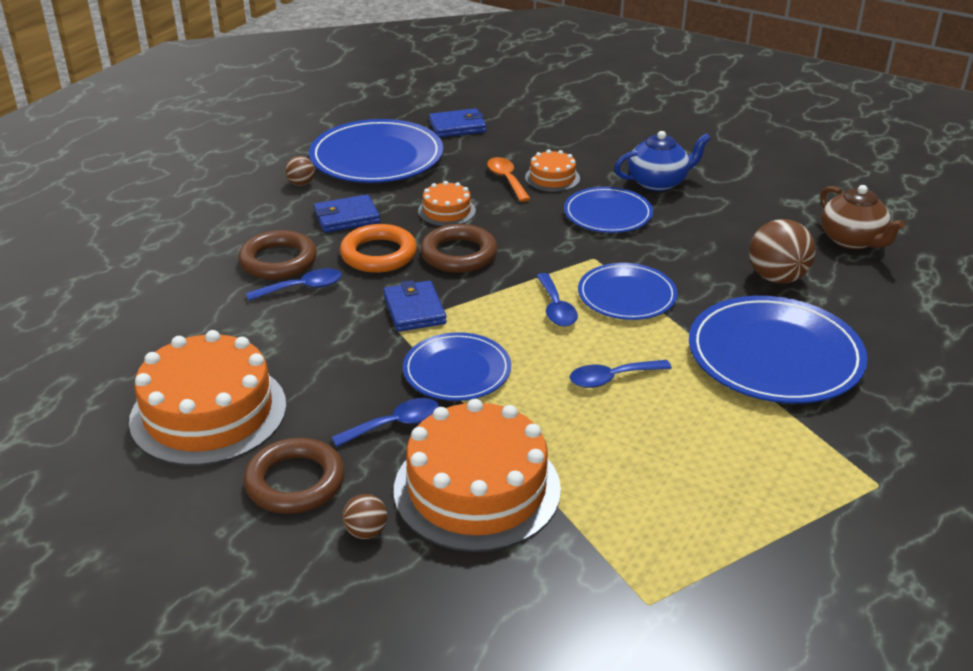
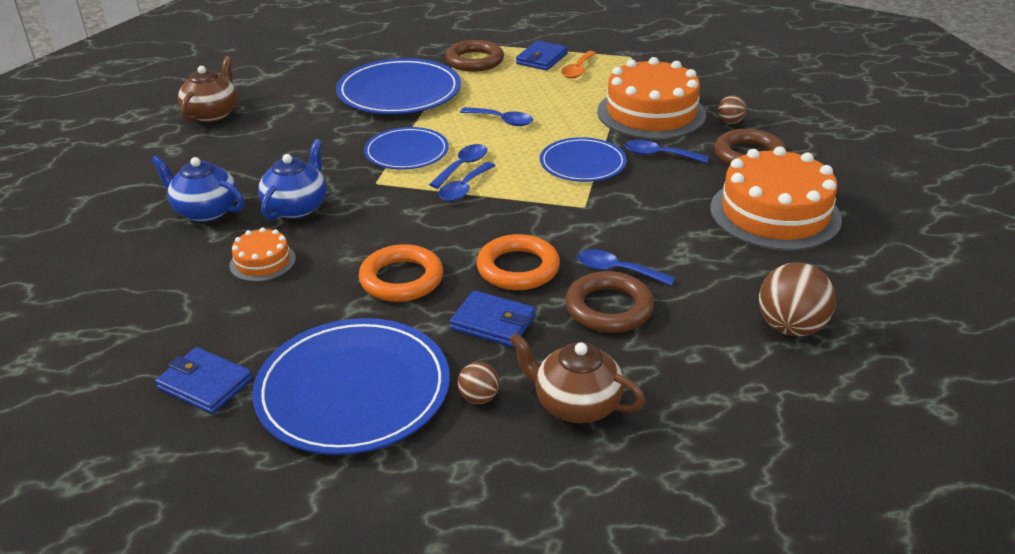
camera: 135 degrees left, 0 degrees up
(240, 205) = (575, 404): none -> brown teapot
(414, 310) = (555, 211): blue wallet -> blue wallet (541, 59)
(446, 211) = (401, 279): orange cake -> orange ring
(459, 254) = (458, 234): brown ring -> brown ring (474, 61)
(506, 179) = (298, 283): orange spoon -> orange spoon (577, 70)
(518, 290) = (464, 188): none -> blue spoon
(608, 214) = (297, 207): blue plate -> blue teapot
(777, 278) = (305, 118): brown ball -> brown ball (790, 327)

